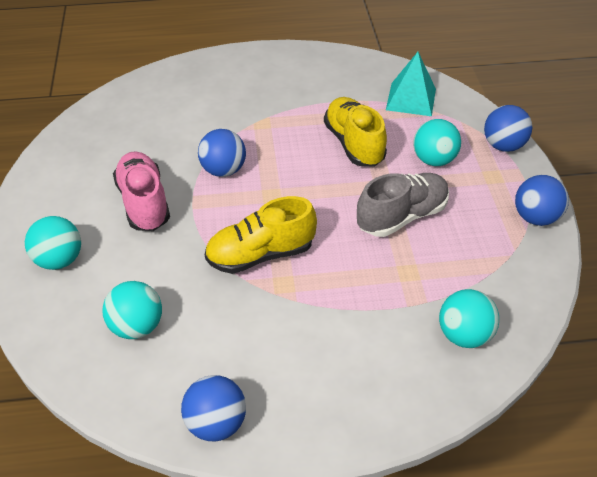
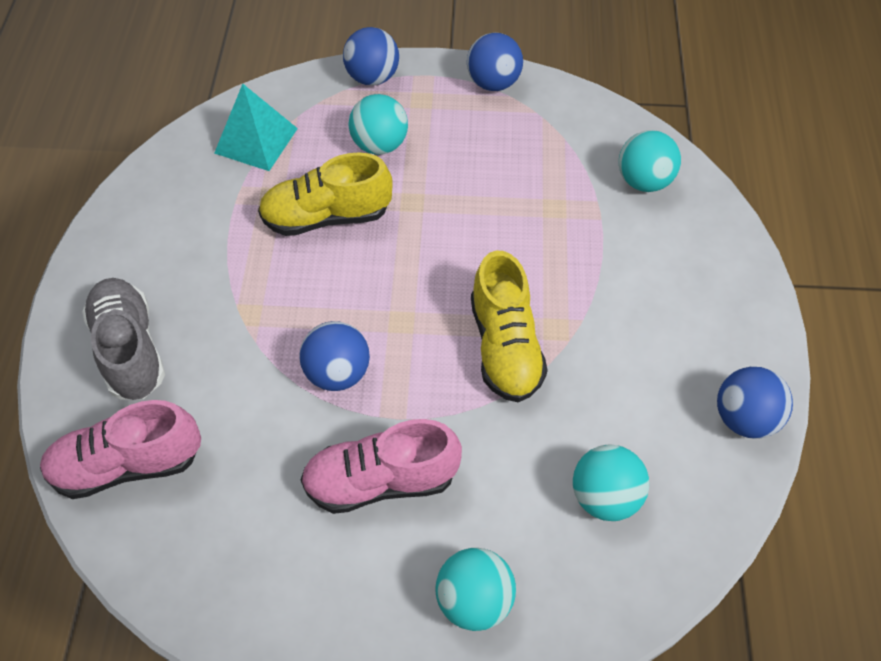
camera: 80 degrees left, 10 degrees up
(149, 97) = (128, 464): none -> pink shoe
(402, 216) = (468, 195): grey shoe -> grey shoe (130, 349)

